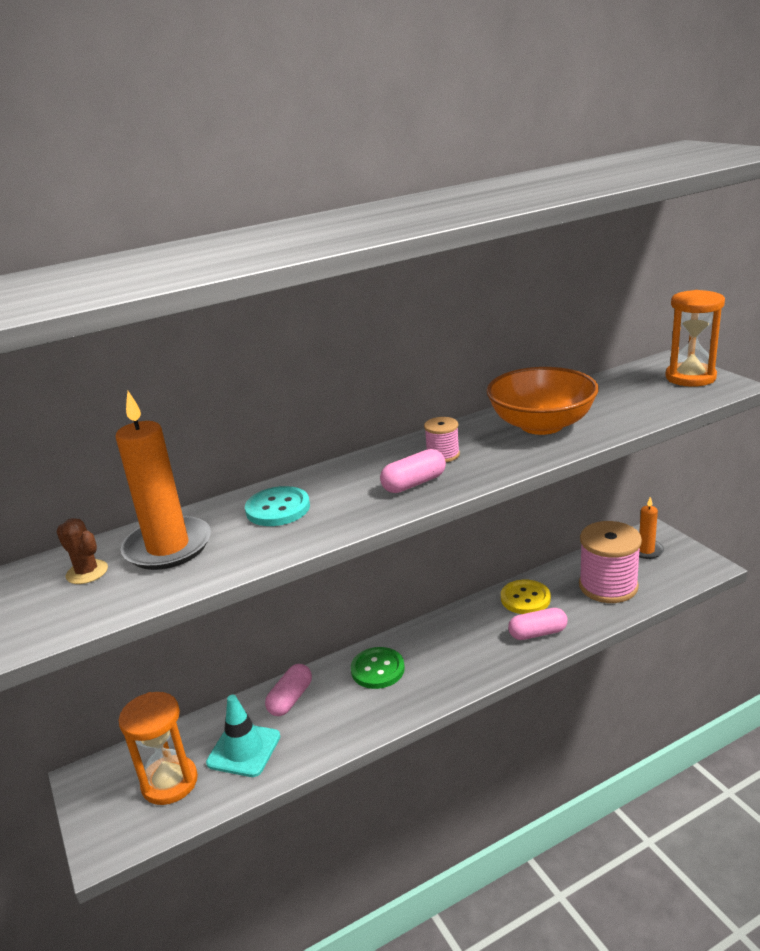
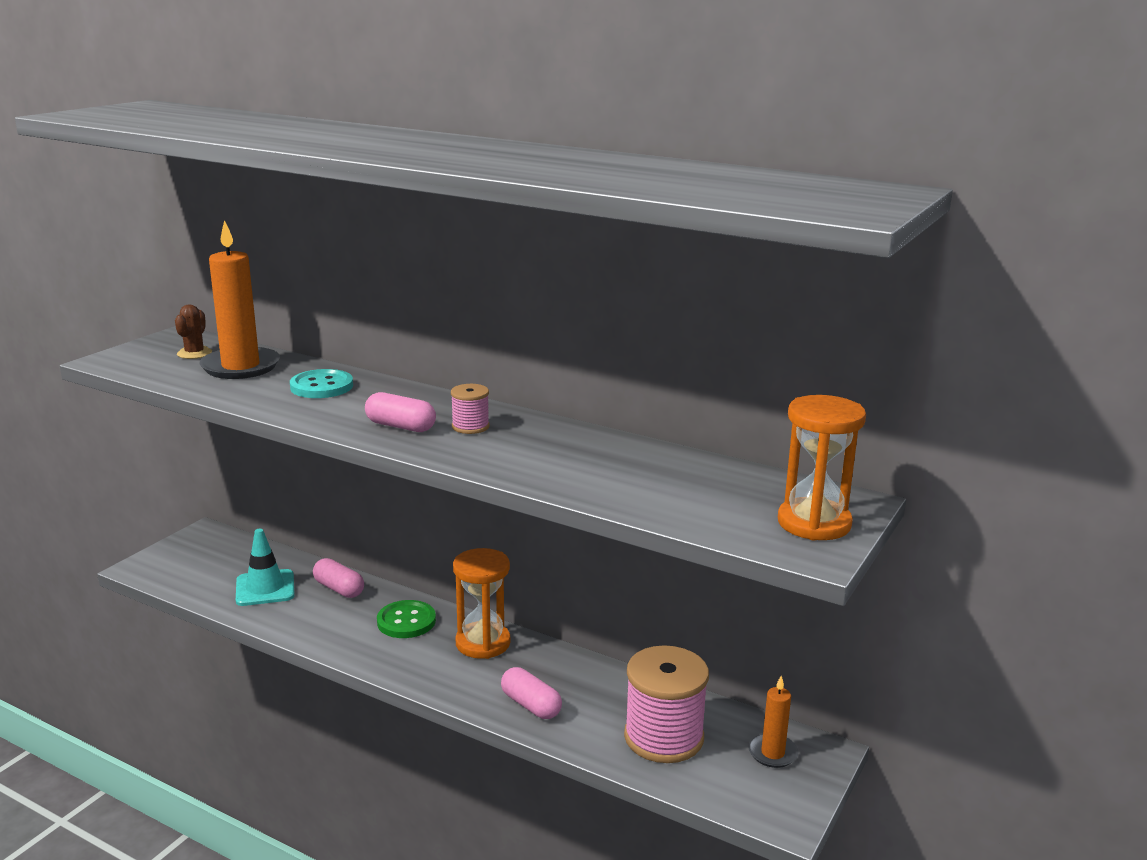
camera: 55 degrees right, 5 degrees down
(169, 782) = (214, 569): orange hourglass -> orange hourglass (483, 643)
(290, 699) = (339, 589): pink capsule -> pink capsule turned 45 degrees clockwise
(525, 598) = (589, 681): yellow button -> none
(541, 425) = (581, 459): orange bowl -> none

